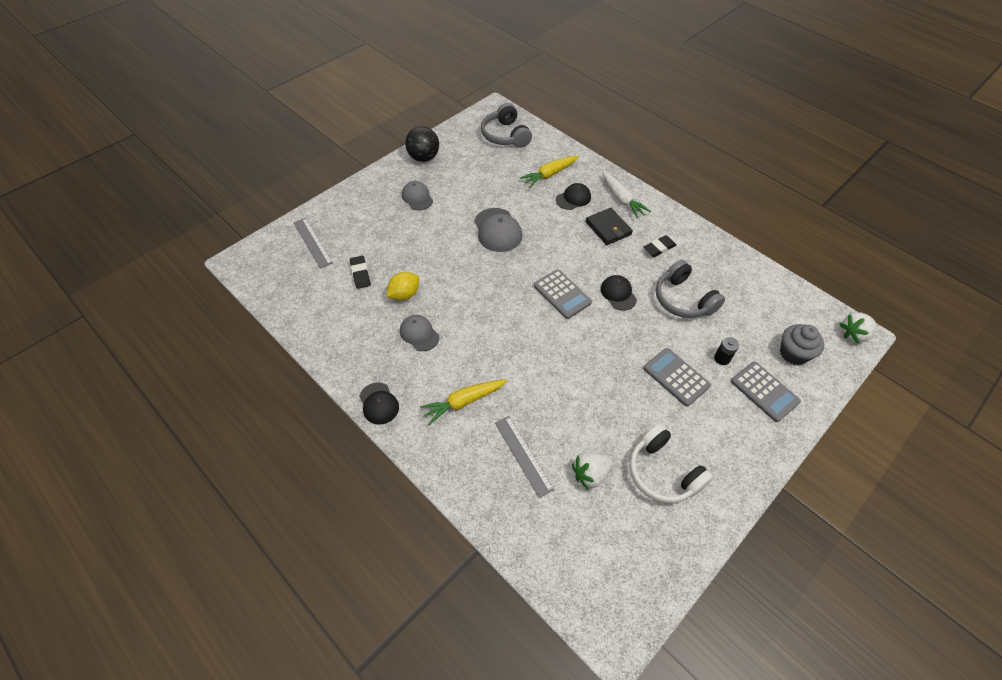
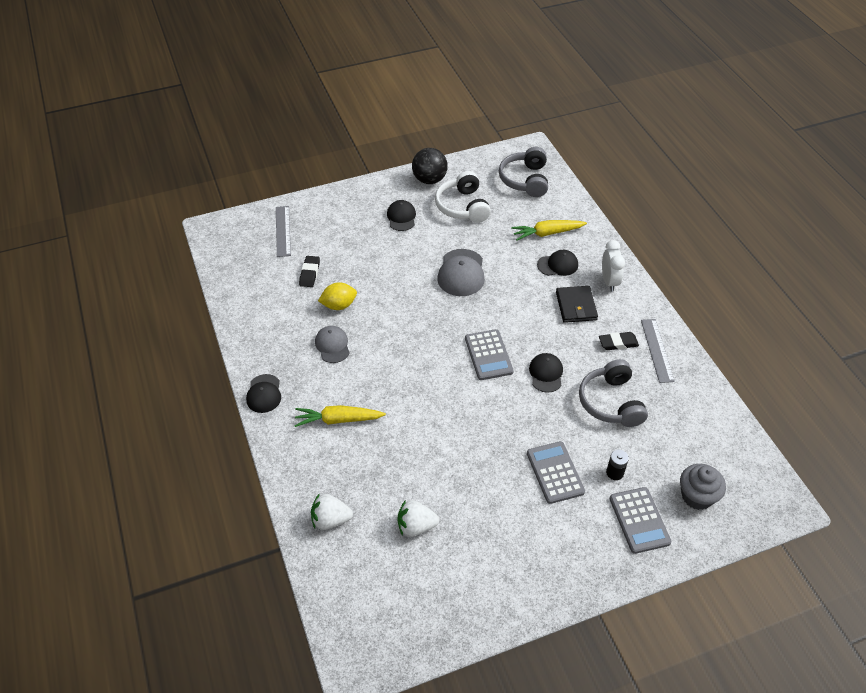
camera: 25 degrees right, 5 degrees down
(417, 197) = (401, 217): grey cap -> black cap
(523, 455) = (365, 486): grey ruler -> grey ruler (657, 350)
(622, 199) = (609, 281): white carrot -> white clock
(662, 472) = (486, 552): white headphones -> white headphones (462, 206)
(853, 334) = (780, 502): white strawberry -> white strawberry (330, 520)

